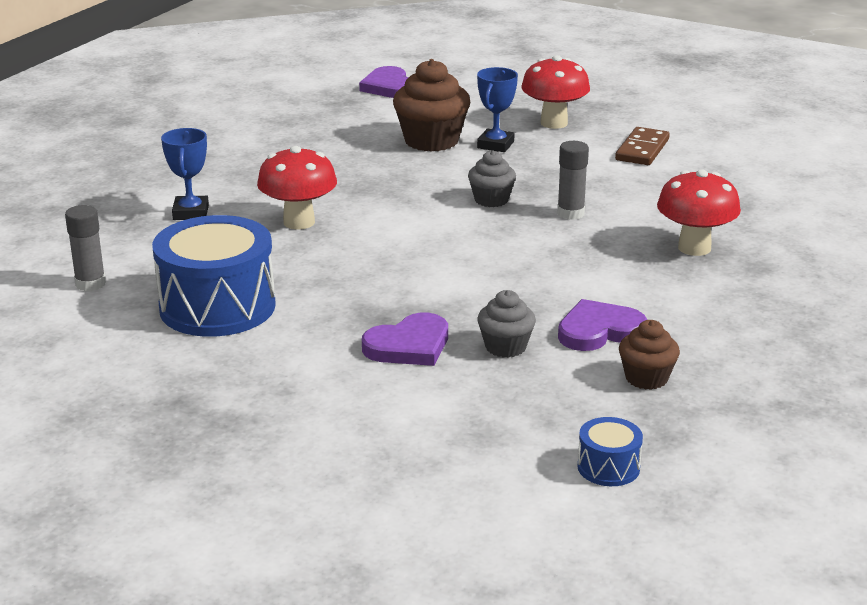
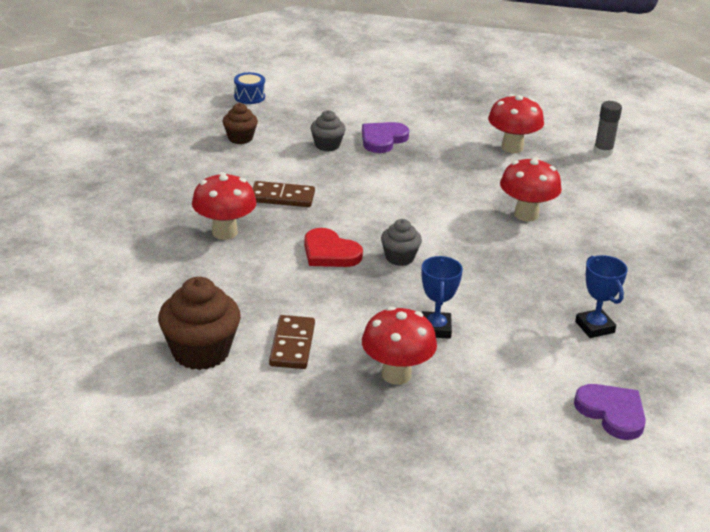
camera: 160 degrees right, 5 degrees up
(191, 213) = (610, 212): blue trophy -> blue trophy (594, 327)
(217, 307) = (512, 147): blue drum -> red mushroom
(431, 141) = (498, 324): brown cupcake -> brown cupcake (200, 352)
(570, 213) = (330, 253): grey glue stick -> red heart
(599, 331) = (275, 161): purple heart -> none
(606, 279) = (282, 197): none -> brown domino

